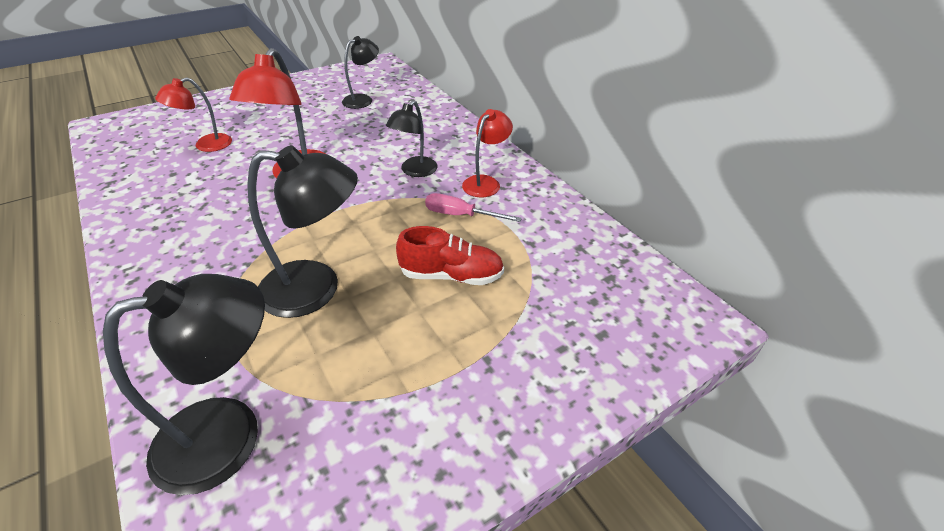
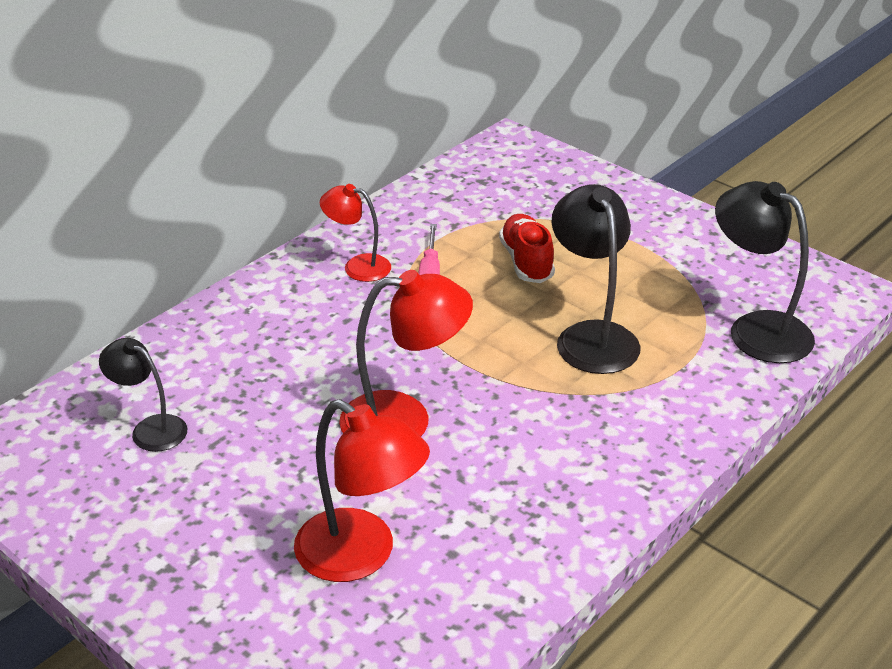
camera: 105 degrees left, 5 degrees down
(206, 145) = (361, 556): red lamp -> red lamp, size x1.65
(414, 171) = (354, 323): black lamp -> none

